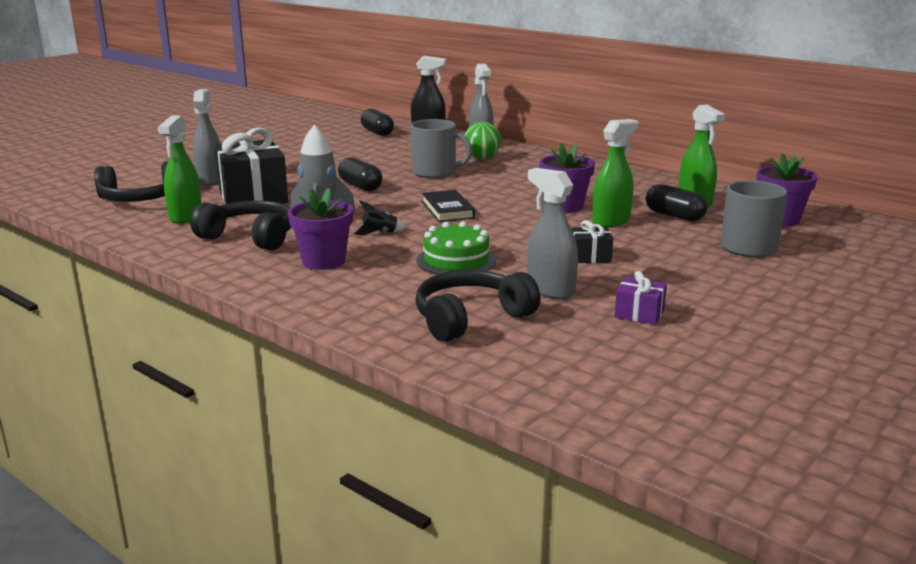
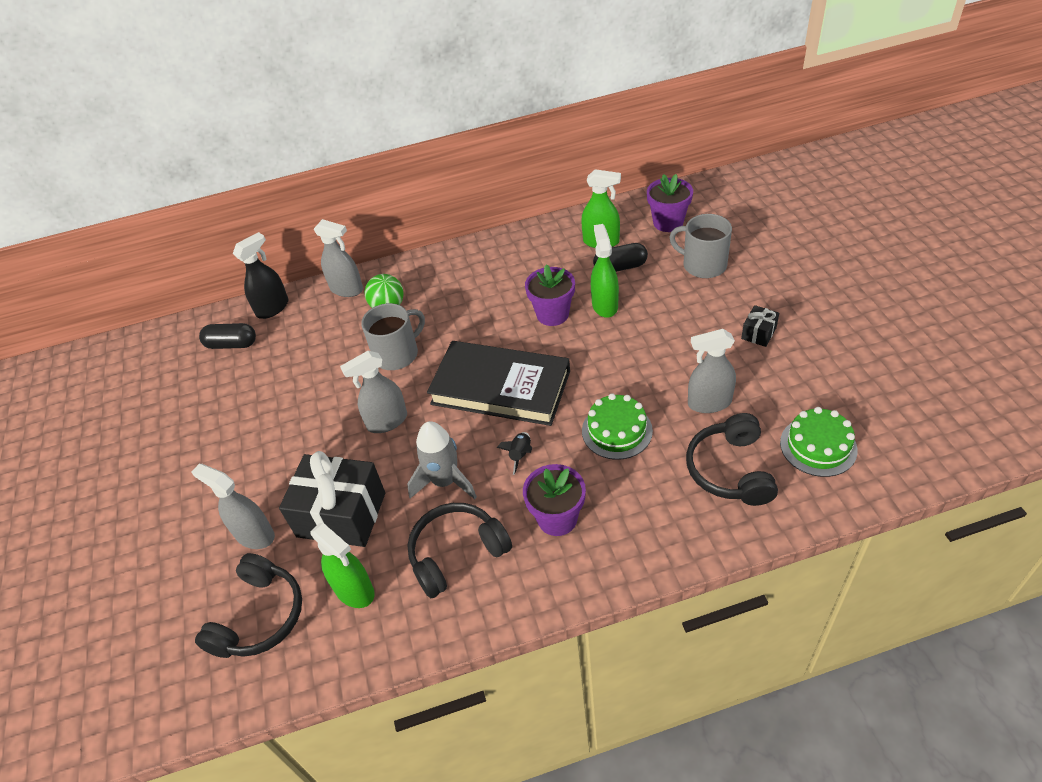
camera: 50 degrees left, 25 degrees up
(360, 186) = (387, 421): black capsule -> grey spray bottle
(447, 210) = (500, 387): black book -> black book, size x2.05
(566, 356) = (818, 446): none -> green cake
(590, 257) = (664, 351): black gift -> black gift (758, 333)
(639, 314) = (776, 377): purple gift -> none

